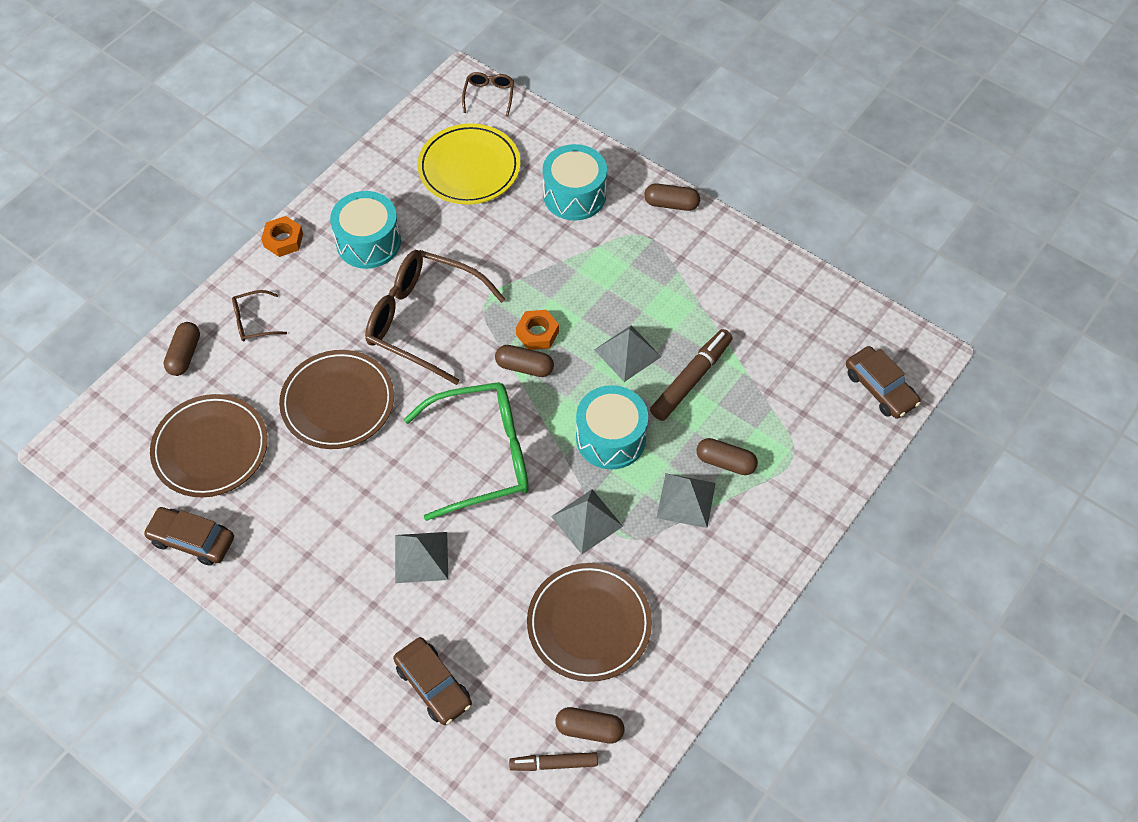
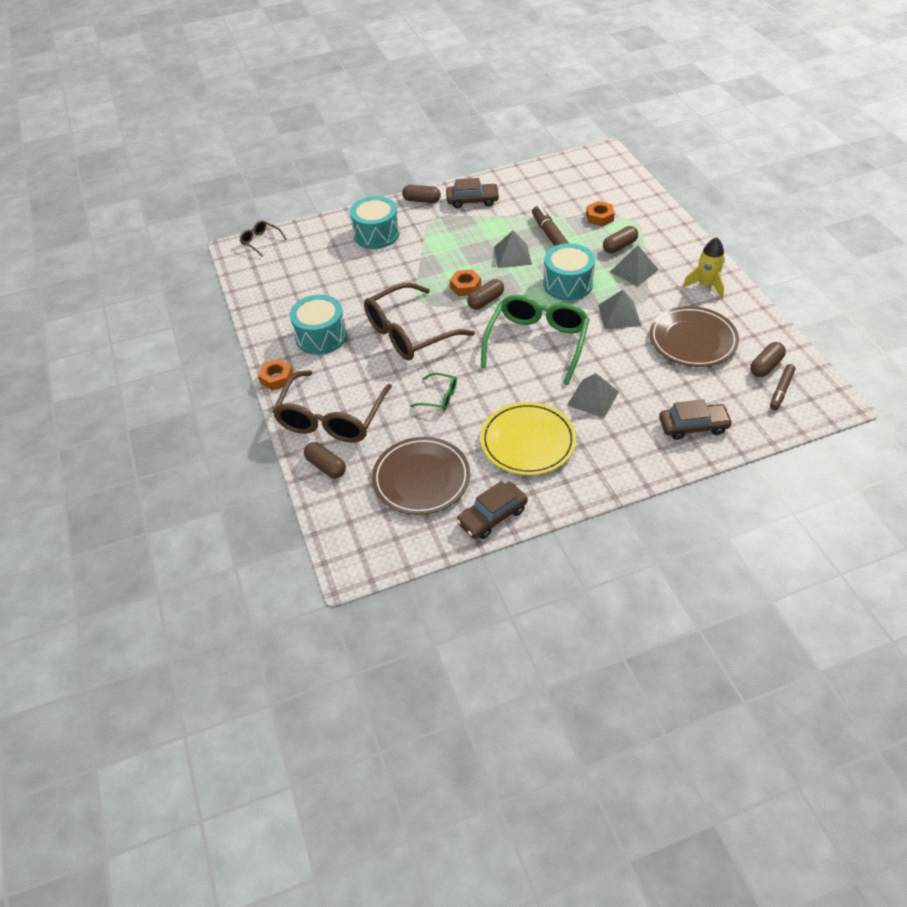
camera: 55 degrees left, 10 degrees down
(254, 321) = (332, 417): brown glasses -> brown glasses, size x2.23
(338, 402) = (439, 397): brown plate -> green glasses
(469, 168) = (309, 270): yellow plate -> yellow plate (528, 442)
(671, 204) = (421, 200): brown capsule -> brown capsule turned 60 degrees clockwise
(710, 597) = (706, 285): none -> yellow rocket
(772, 412) = (599, 217): none -> orange nut
(880, 388) = (614, 175): brown car -> brown car (472, 200)

